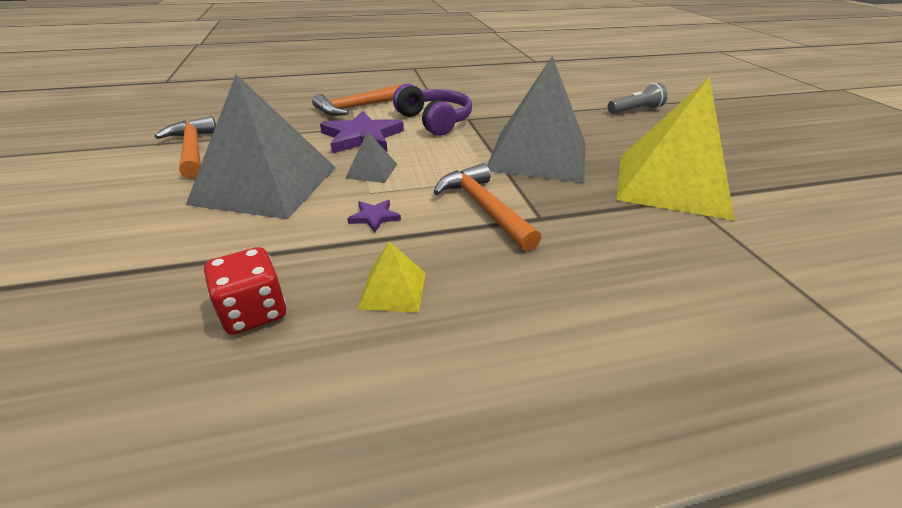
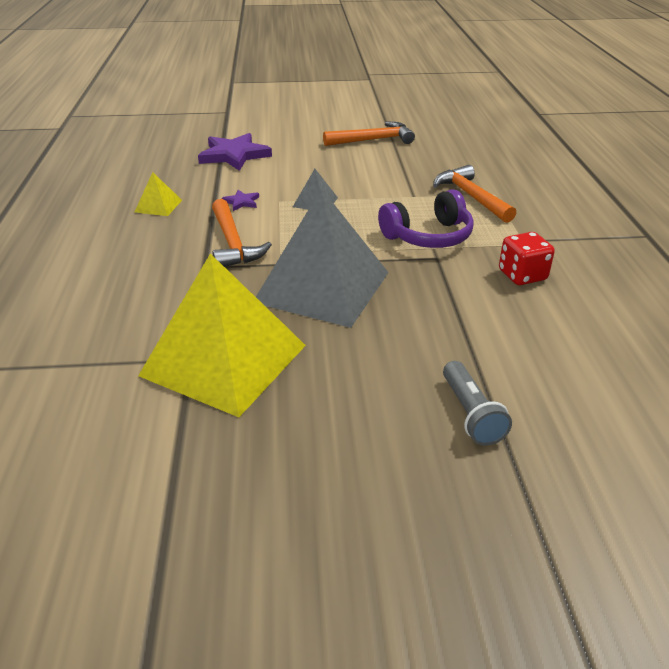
camera: 100 degrees right, 0 degrees up
(254, 312) = (167, 173): red dice -> red dice (522, 275)
(265, 184) = (306, 166): grey pyramid -> none
(362, 137) = (388, 199): purple star -> purple star (234, 155)
(483, 208) = (233, 243): orange hammer -> orange hammer turned 90 degrees clockwise

